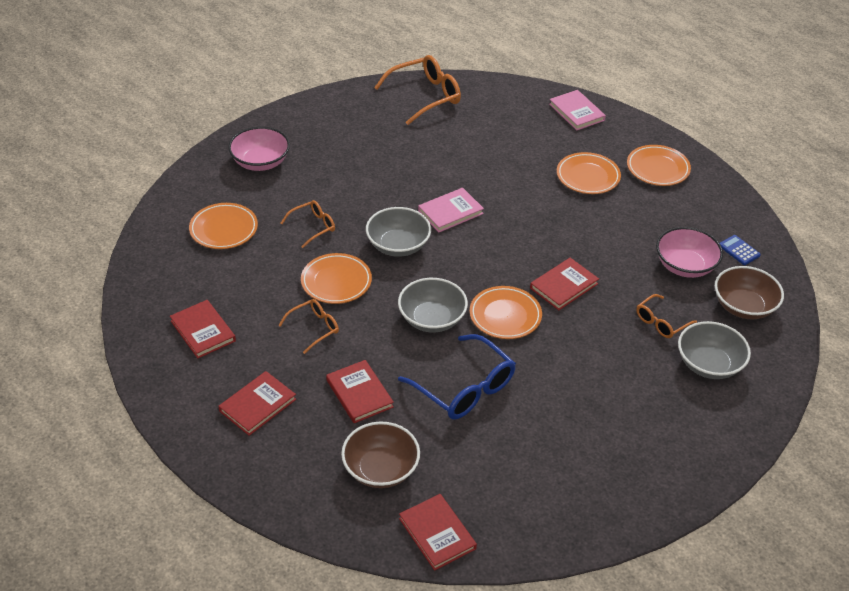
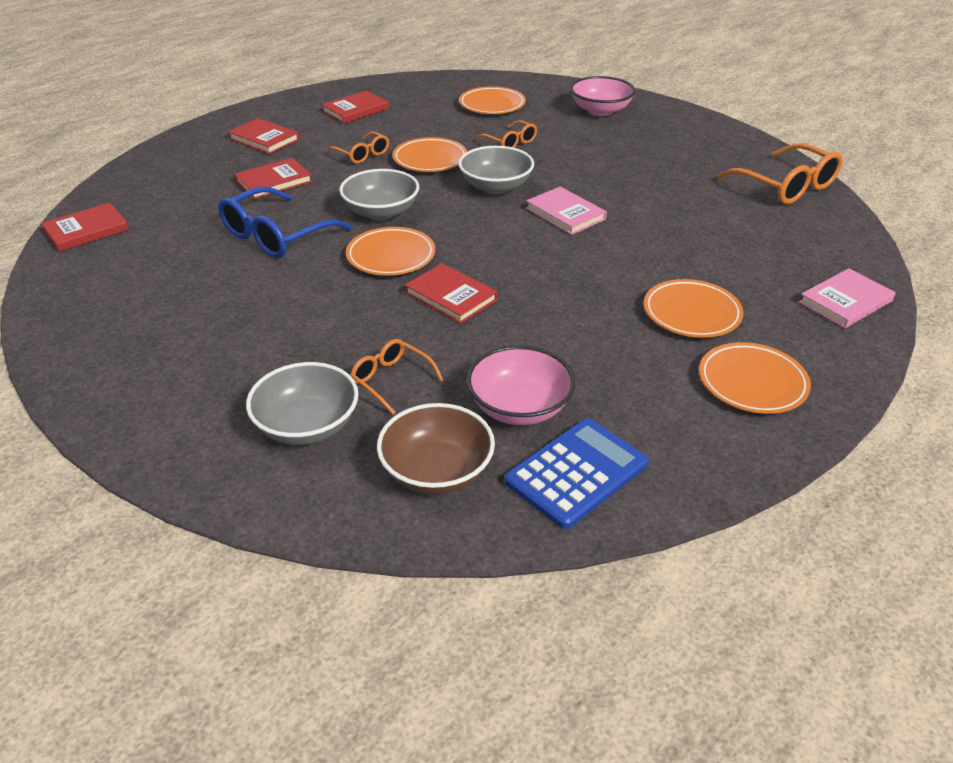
camera: 85 degrees right, 5 degrees down
(380, 469) = (175, 198): brown bowl -> none
(739, 250) = (576, 473): blue calculator -> blue calculator, size x1.98

